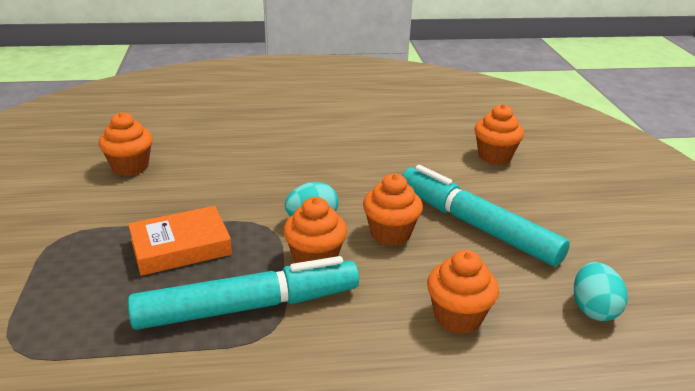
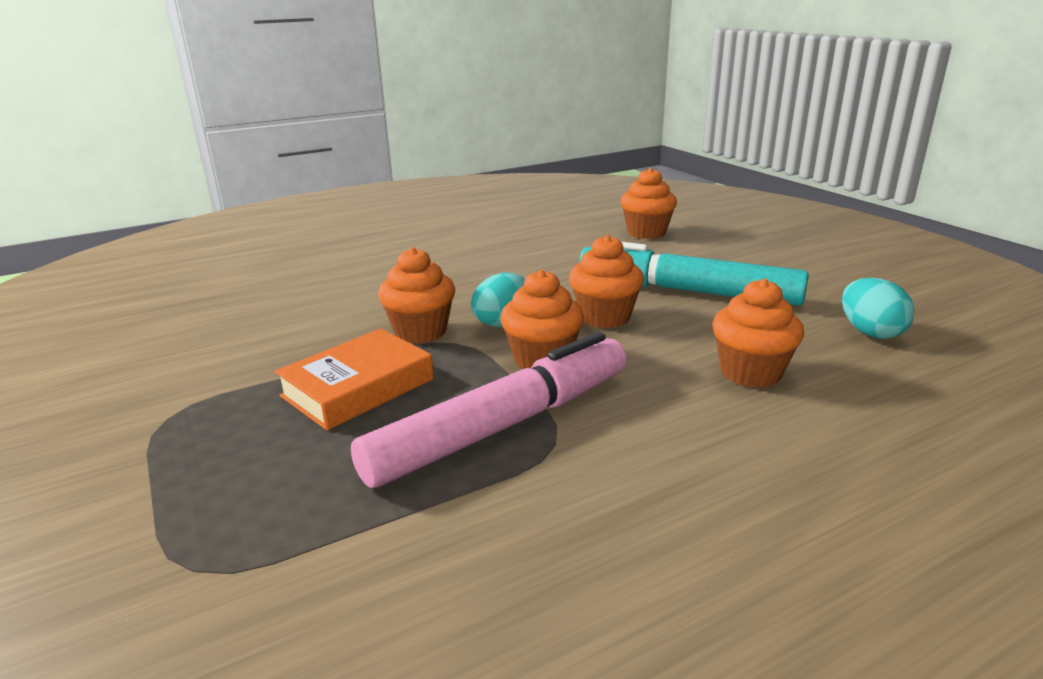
camera: 20 degrees left, 5 degrees down
(130, 167) = (214, 323): orange cupcake -> orange cupcake (420, 331)
(248, 307) = (504, 426): turquoise marker -> pink marker

